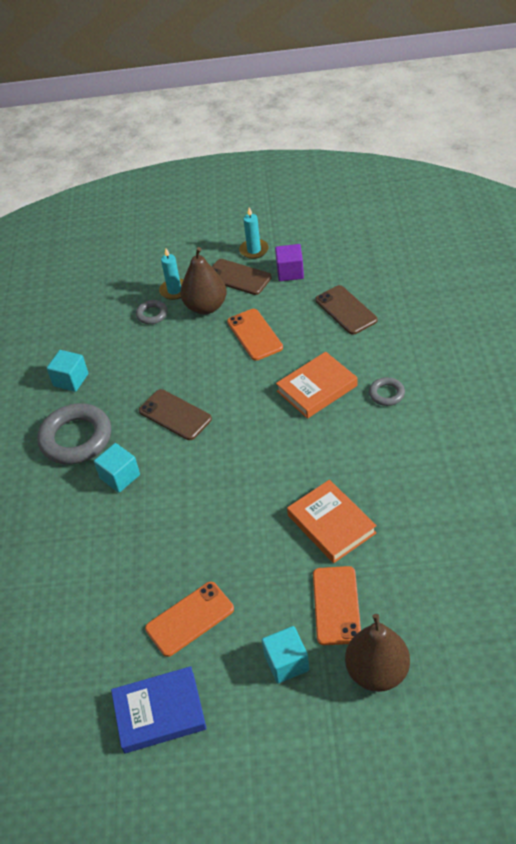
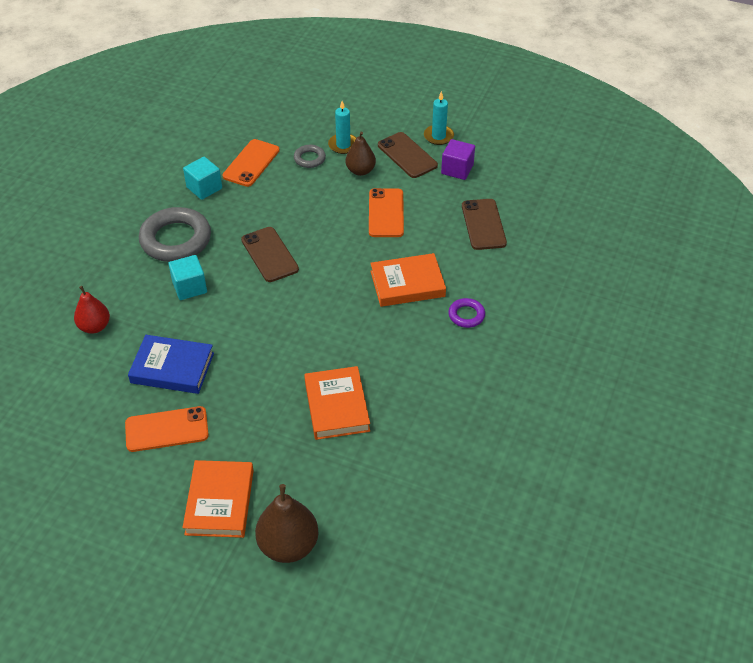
camera: 20 degrees right, 0 degrees up
(52, 554) = (94, 327): none -> red pear
(159, 712) = (93, 491): blue book -> blue book (172, 368)
(206, 307) = (360, 171): brown pear -> brown pear, size x0.66
(286, 662) = (219, 502): turquoise cube -> orange book
(336, 605) = (293, 475): orange phone -> orange phone (251, 163)
(386, 394) = (466, 315): grey ring -> purple ring

